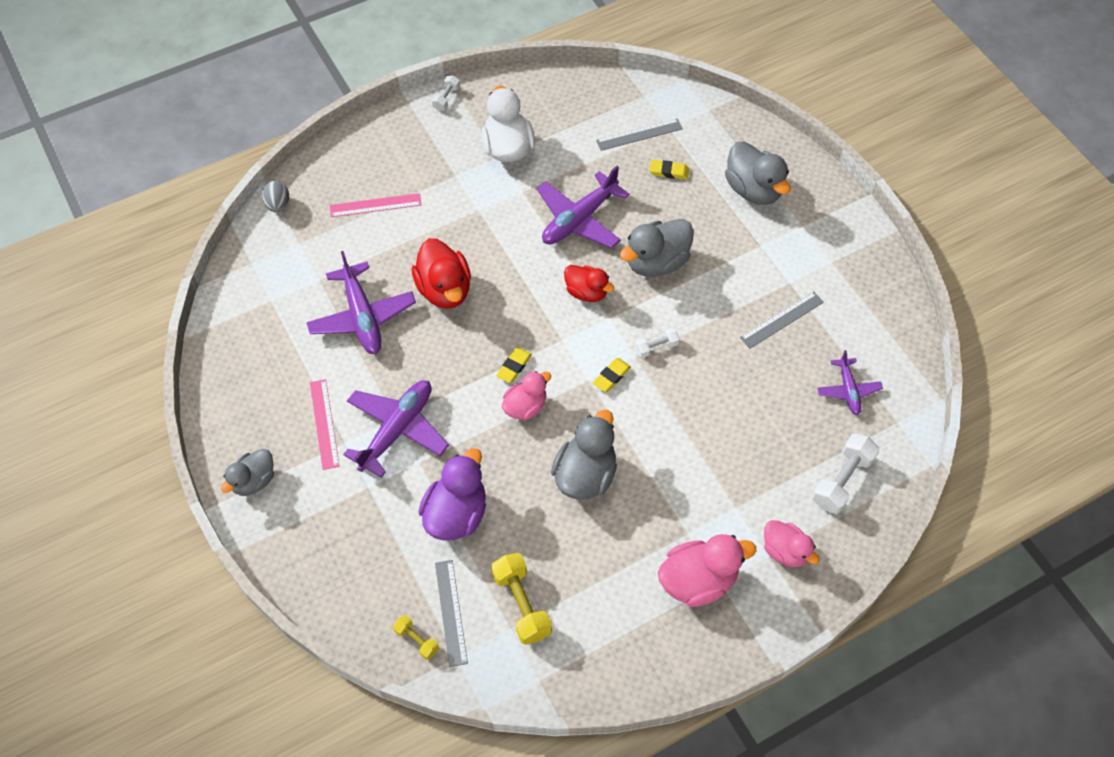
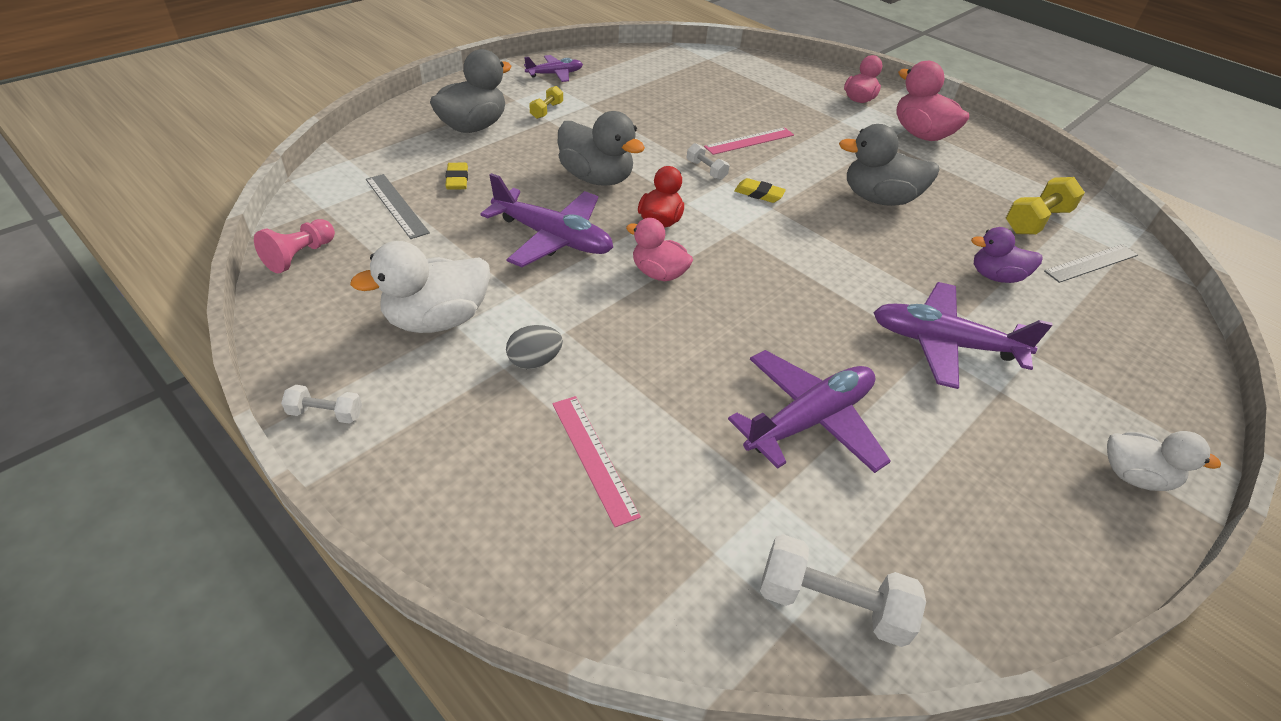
camera: 110 degrees left, 15 degrees down
(254, 481) = (1134, 476): grey duck -> white duck
(278, 205) = (640, 621): grey egg -> grey egg (534, 361)
(324, 424) = (994, 419): pink ruler -> pink ruler (749, 141)
(417, 640) = (1140, 281): yellow dumbbell -> yellow dumbbell (546, 110)
(444, 290) = (717, 340): red duck -> none
(456, 514) = (995, 276): purple duck -> purple duck, size x0.65
(514, 367) = (792, 261): yellow eraser -> none
(525, 406) = (835, 246): pink duck -> pink duck (658, 273)
(589, 85) = (300, 256): none -> pink pawn
(782, 319) = (634, 107): grey ruler -> none
(842, 480) = (778, 79): white dumbbell -> white dumbbell (832, 603)
(848, 390) = (691, 77): purple plane -> purple plane (555, 74)

